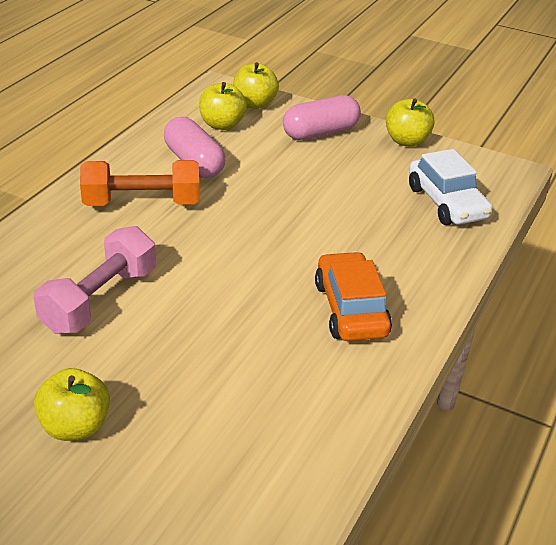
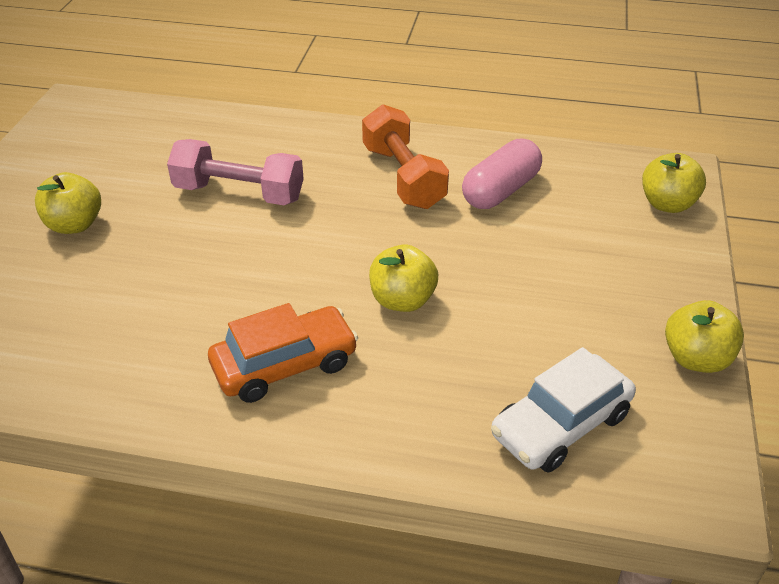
camera: 75 degrees right, 5 degrees up
(222, 125) = (596, 191): yellow apple -> yellow apple (402, 300)
(320, 132) = (646, 272): pink capsule -> none

